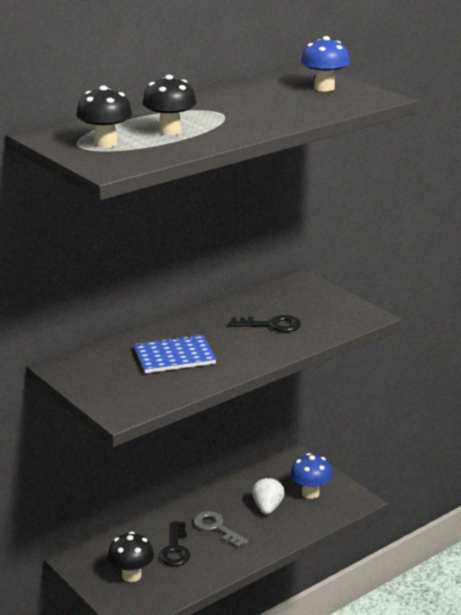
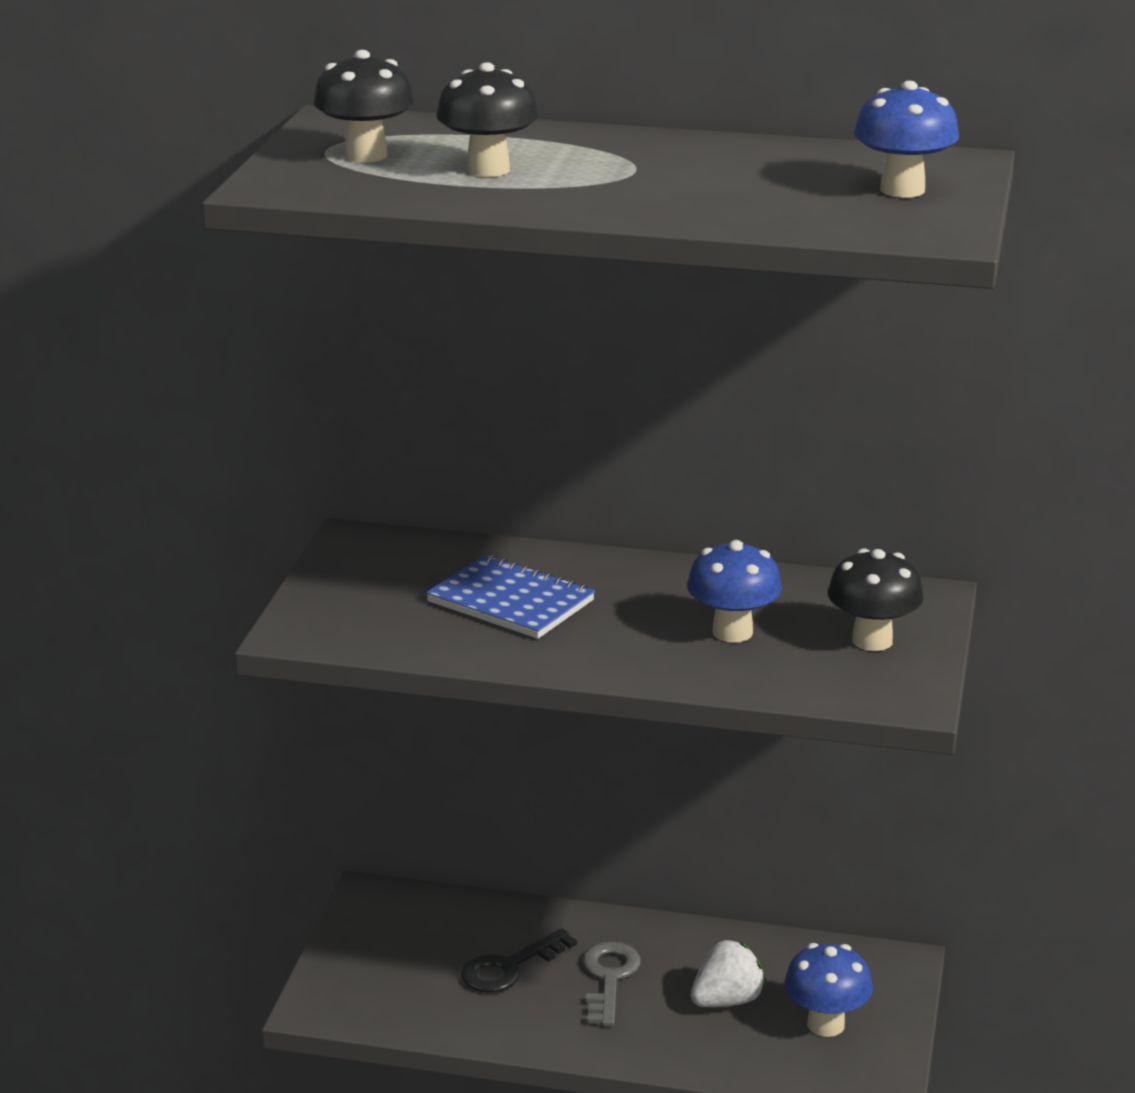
camera: 50 degrees right, 0 degrees up
(131, 575) = (401, 961): black mushroom -> black mushroom (872, 641)
(271, 325) = (732, 632): black key -> blue mushroom

